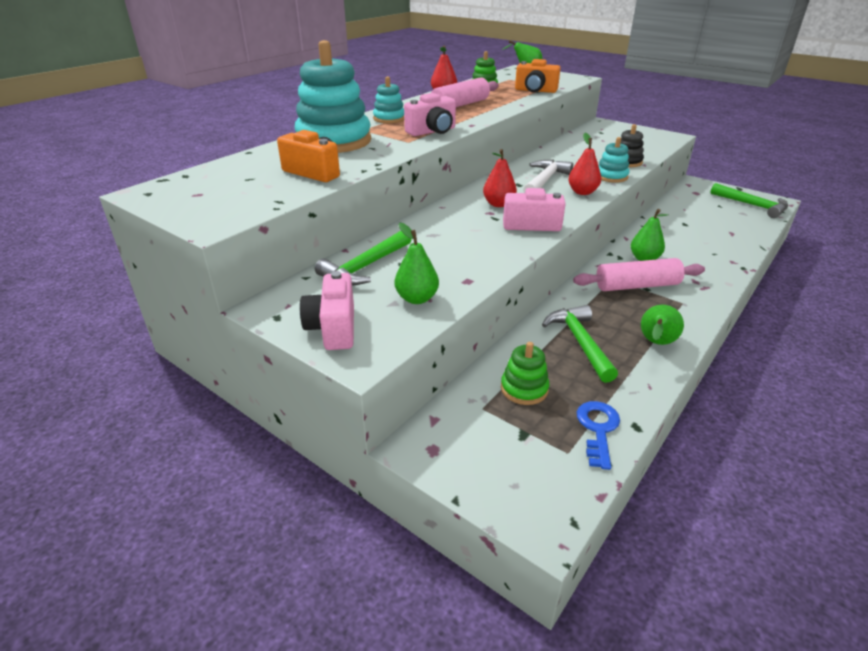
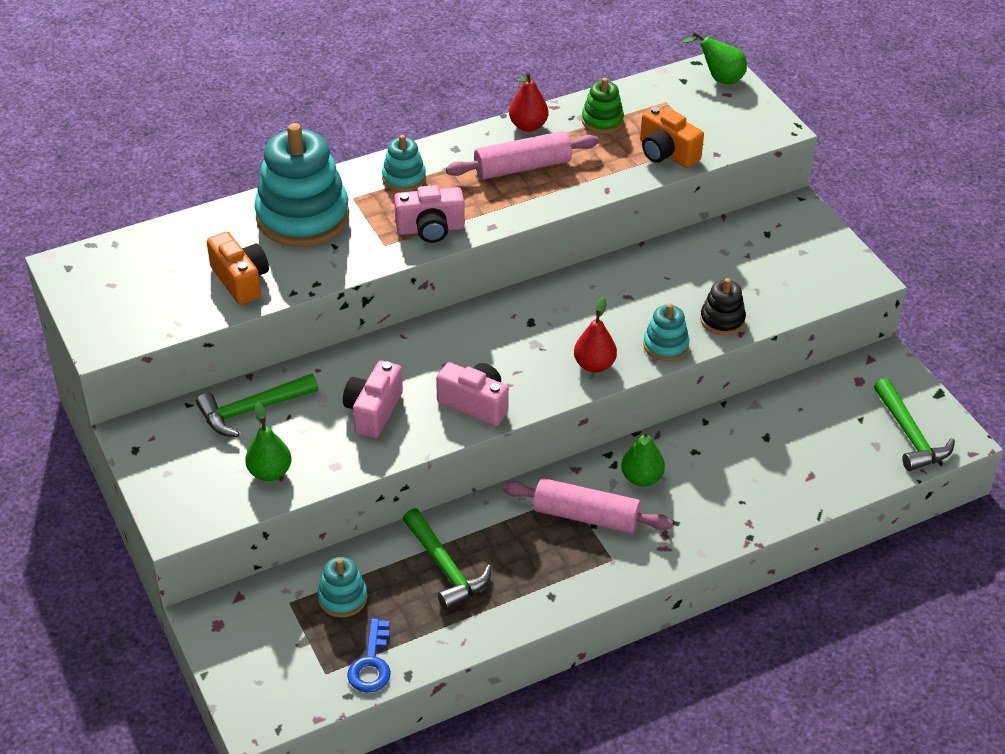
camera: 25 degrees right, 10 degrees up
(333, 328) = (174, 482): pink camera -> pink camera (373, 411)
(498, 204) = (471, 354): red pear -> none
(524, 389) = (342, 598): green stacking toy -> turquoise stacking toy
(544, 180) = (570, 325): white hammer -> none
(580, 342) = (445, 567): green hammer -> green hammer turned 135 degrees clockwise
(598, 429) = (371, 663): blue key -> blue key turned 150 degrees clockwise
(655, 343) = (522, 598): green pear -> none

